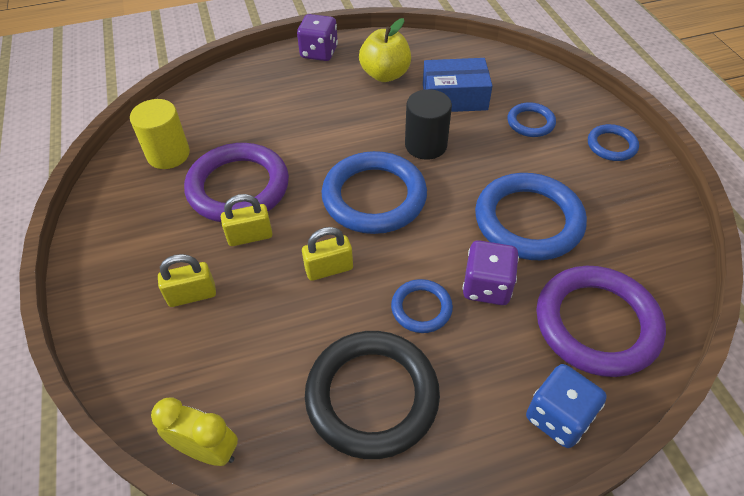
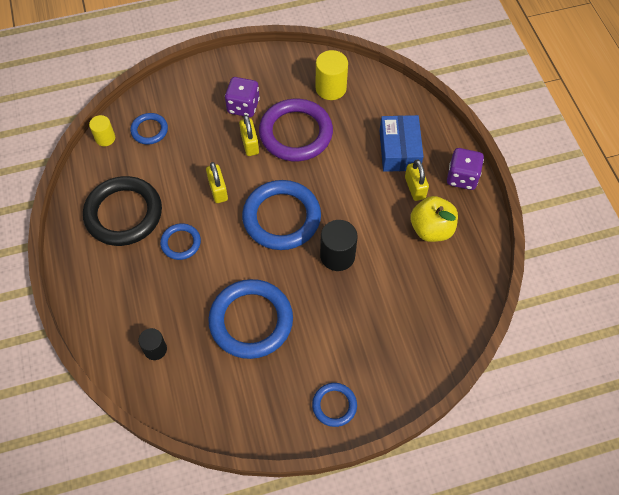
camera: 90 degrees right, 10 degrees up
(192, 295) = (205, 118): yellow padlock -> yellow padlock (415, 188)
(208, 450) = (105, 138): yellow clock -> yellow cylinder
(454, 97) = (400, 283): blue box -> blue box (399, 150)
(487, 286) = (193, 284): purple dice -> purple dice (243, 106)
(530, 122) = (365, 342): blue ring -> blue ring (149, 130)
(558, 417) = (94, 312): blue dice -> none
(596, 324) = (155, 349): purple ring -> black cylinder

